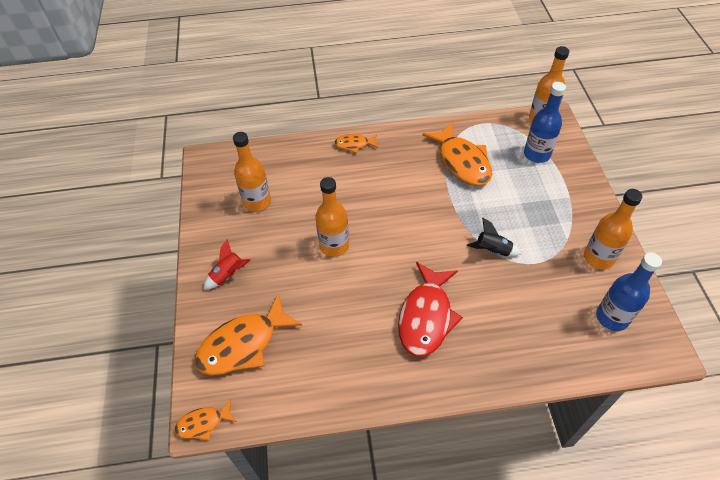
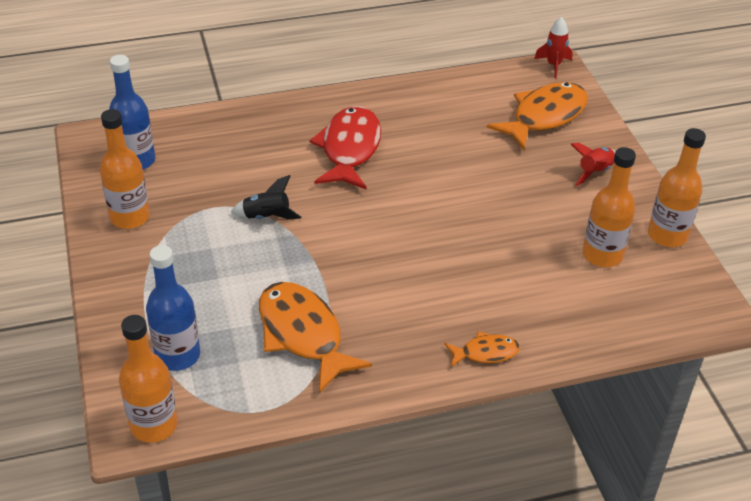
camera: 170 degrees right, 10 degrees down
(203, 423) = (553, 65): orange fish -> red rocket
(334, 245) = (475, 209): orange bottle -> orange bottle (667, 235)

